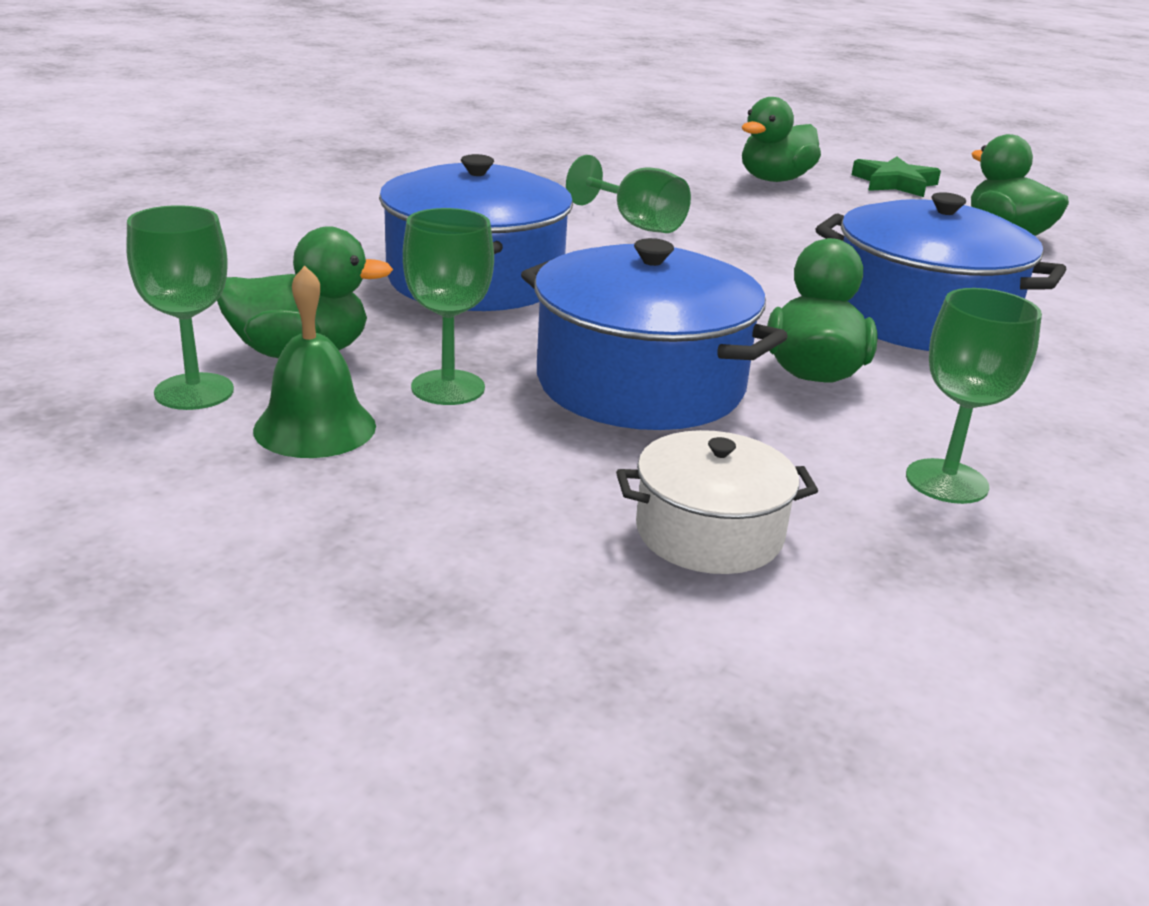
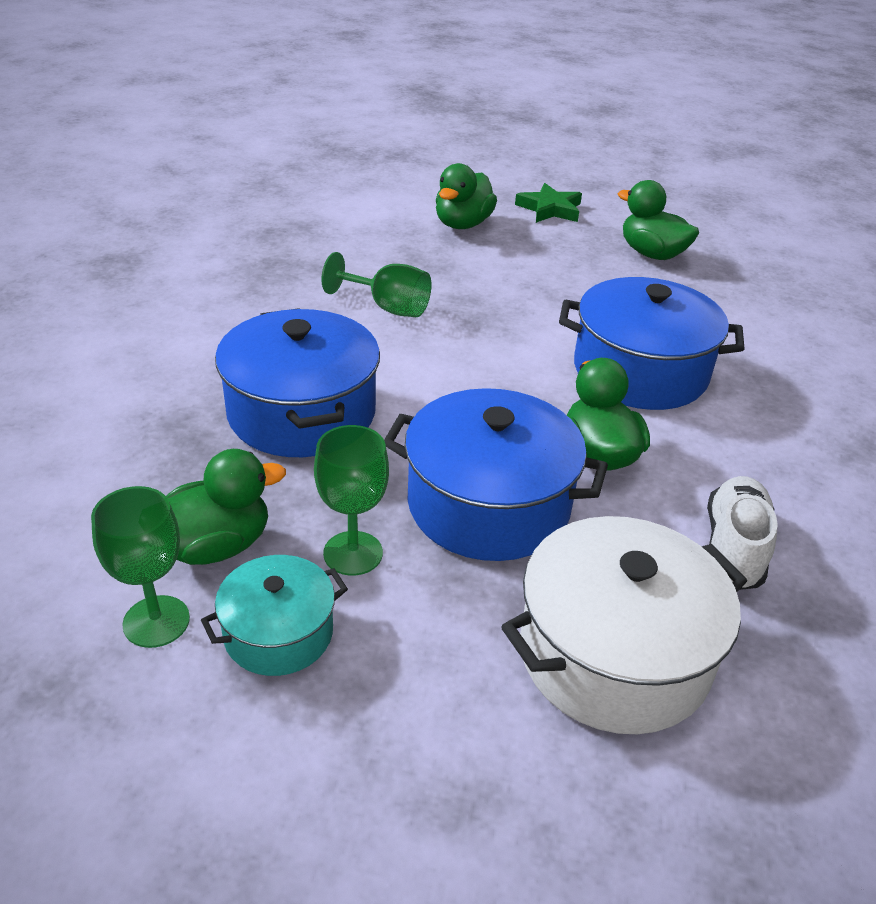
camera: 20 degrees left, 10 degrees up
(315, 427) = (278, 633): green bell -> turquoise pot
(709, 533) = (614, 654): white pot -> white pot, size x1.76
(946, 481) = (733, 548): green goblet -> white shoe

